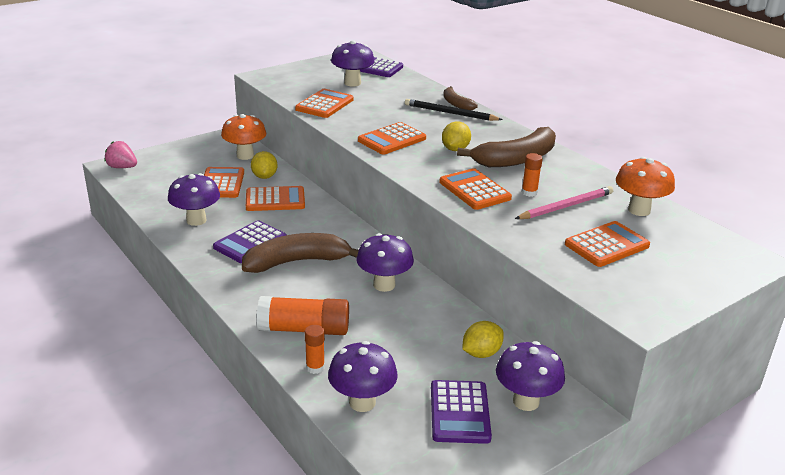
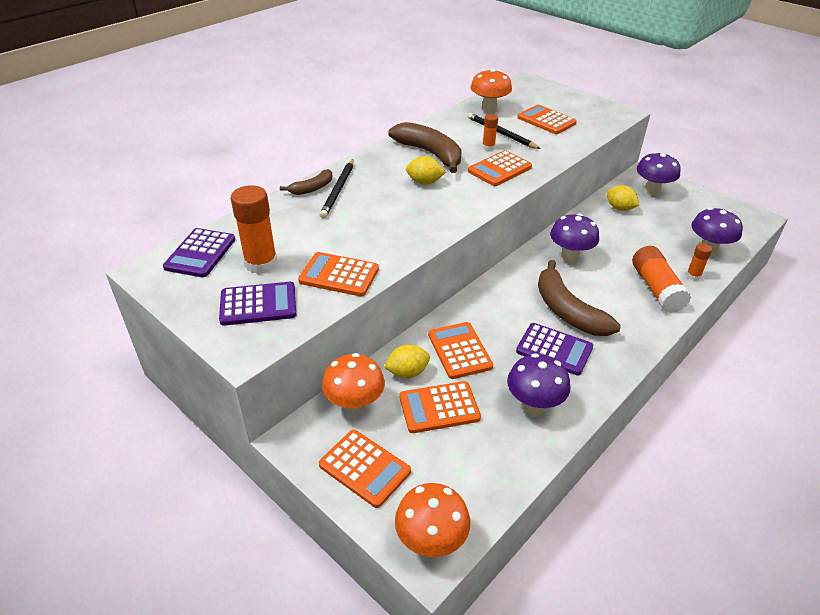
camera: 100 degrees left, 10 degrees up
(122, 167) = (431, 542): pink strawberry -> orange mushroom
(352, 83) = (261, 264): purple mushroom -> orange glue stick
(391, 139) = (419, 218): orange calculator -> orange calculator (364, 468)
(459, 412) = (682, 213): purple calculator -> purple calculator (258, 304)
(566, 206) = (501, 133): pink pencil -> black pencil

